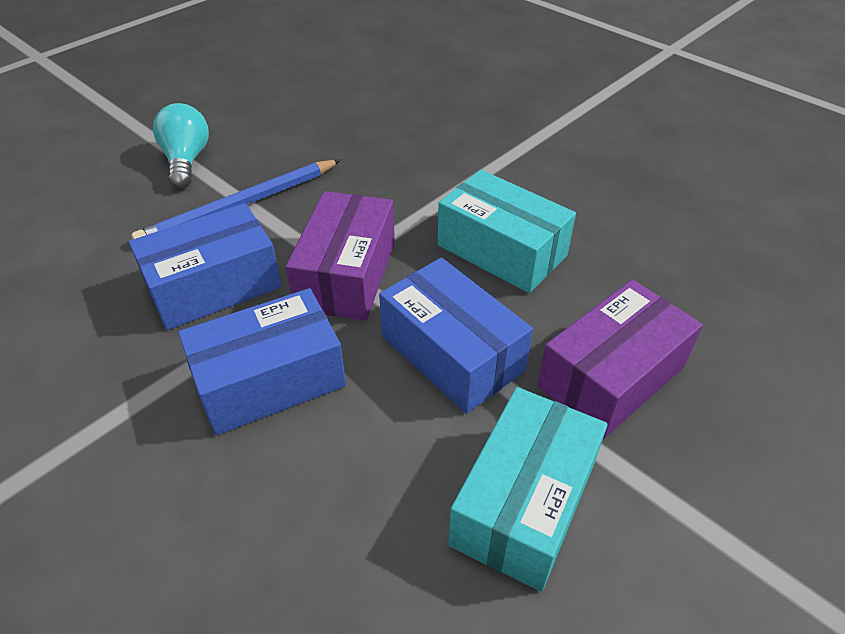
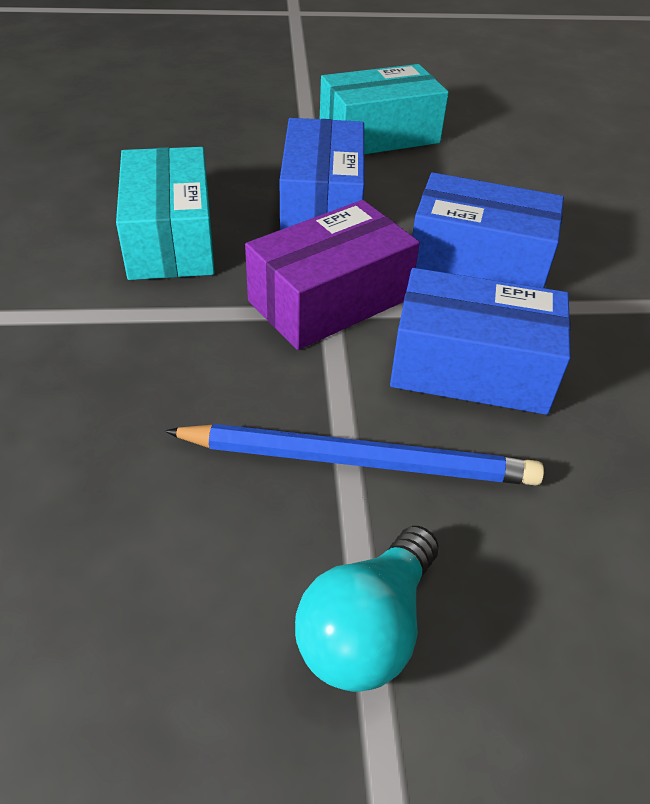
camera: 140 degrees left, 0 degrees up
(611, 377) = (243, 143): purple box -> none

